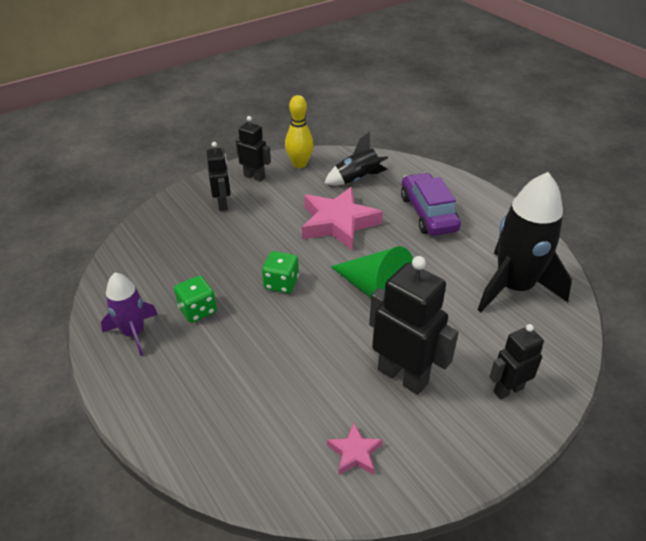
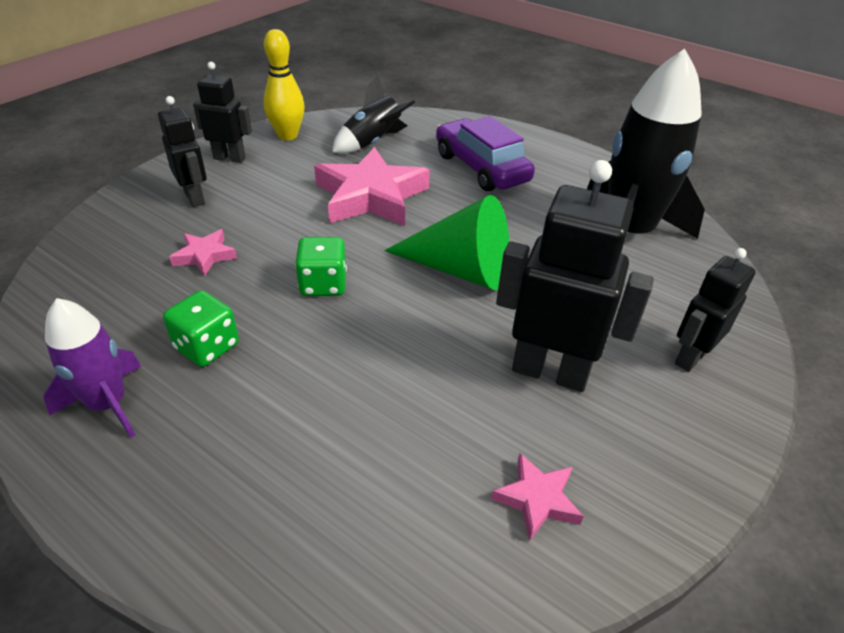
camera: 20 degrees left, 0 degrees up
(215, 248) = (205, 256): none -> pink star

